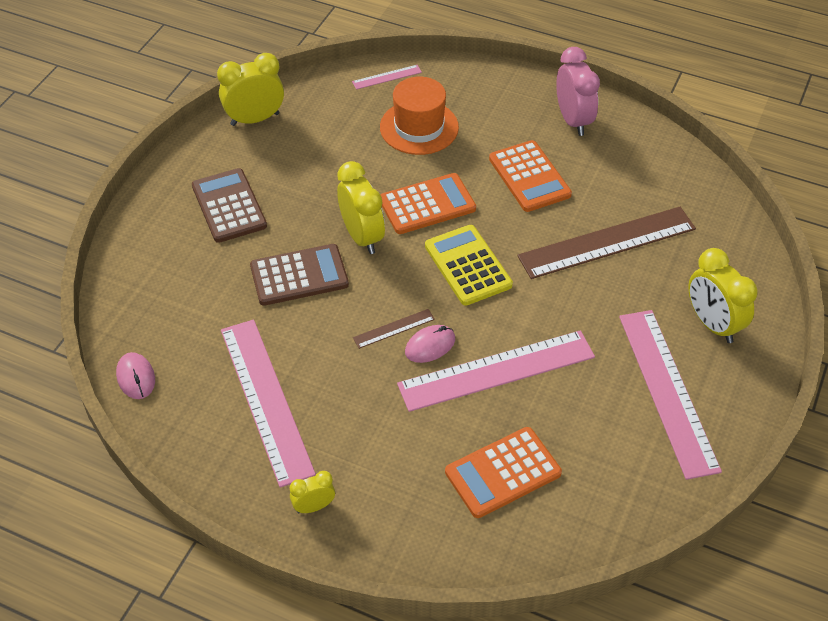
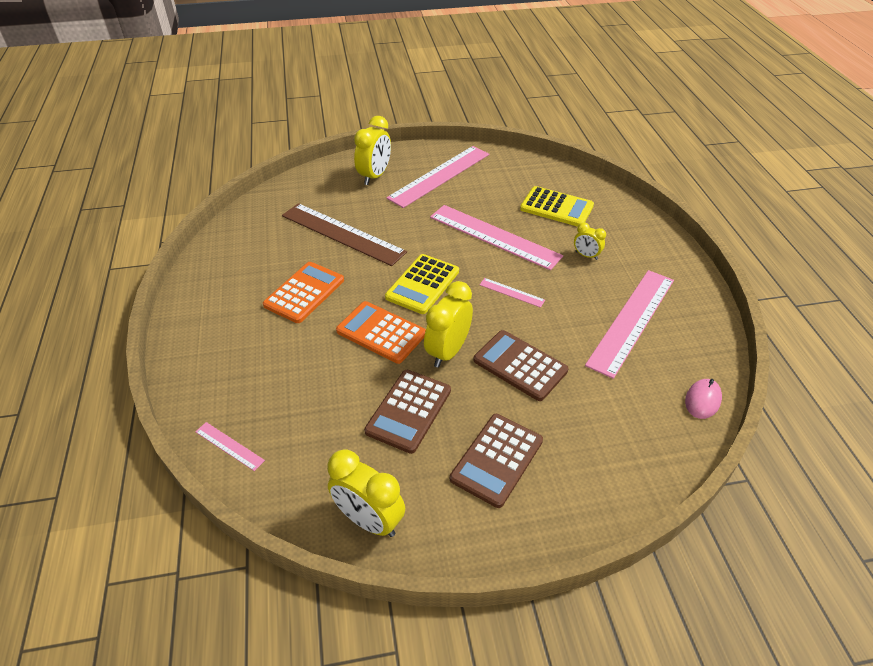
camera: 125 degrees left, 5 degrees down
(314, 506) = (664, 262): yellow clock -> yellow clock (586, 255)
(324, 180) = (408, 411): none -> brown calculator
(394, 328) = (511, 292): brown ruler -> pink ruler
(419, 127) = (290, 383): orange hat -> none
(430, 346) = (507, 270): pink mouse -> none
(502, 472) = (556, 207): orange calculator -> yellow calculator
(573, 120) = (217, 296): pink clock -> none

